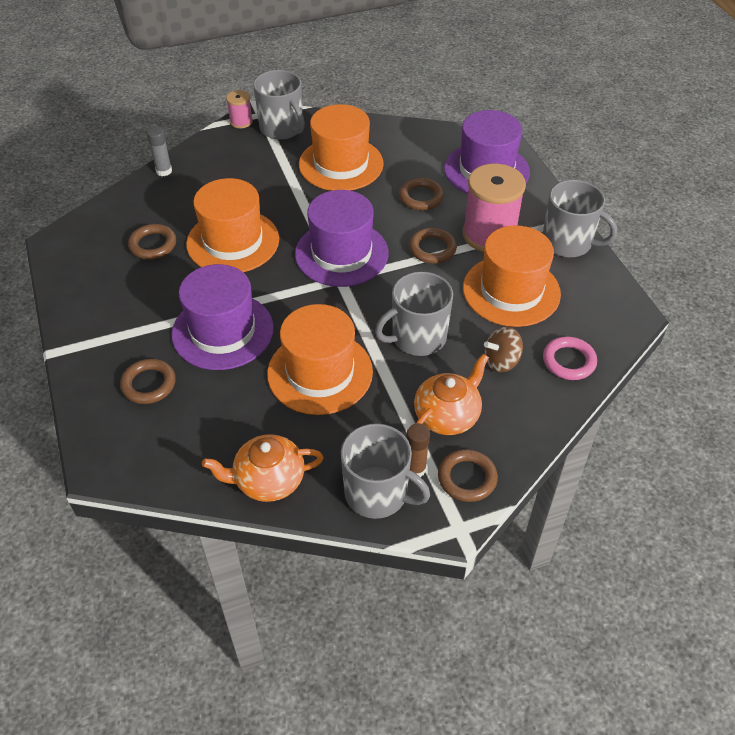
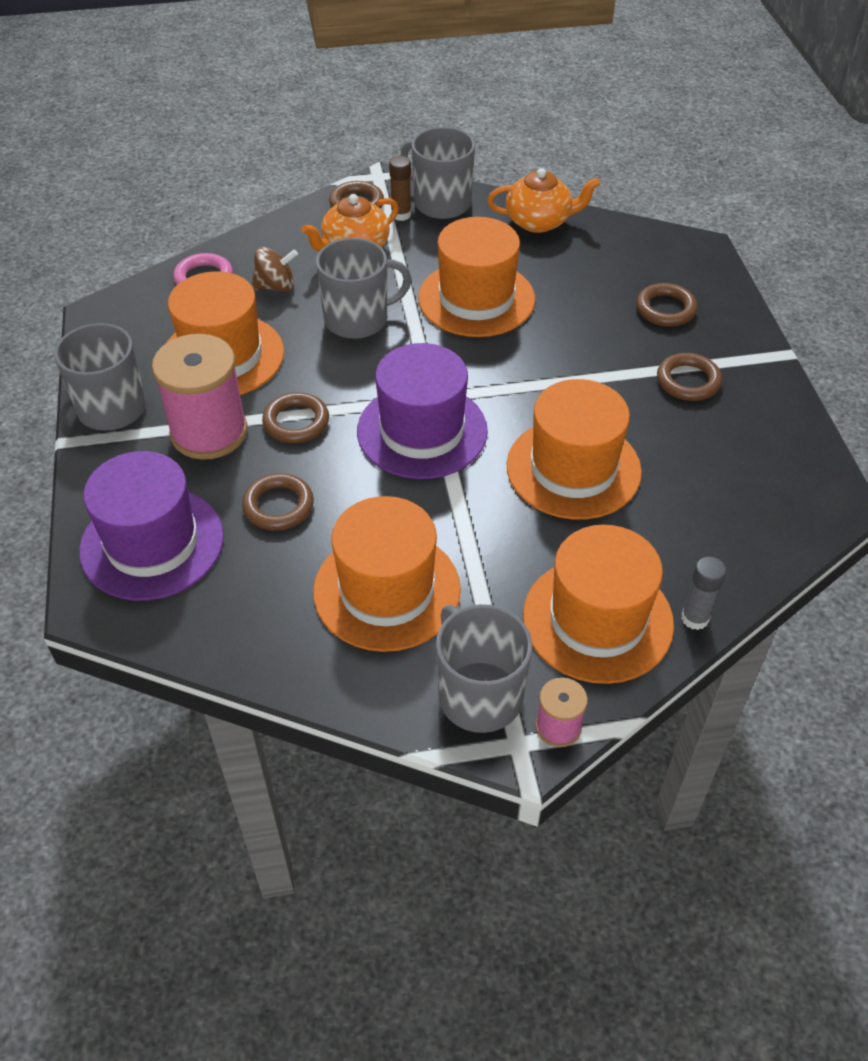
camera: 170 degrees left, 0 degrees up
(153, 245) = (690, 478): brown ring -> brown ring (688, 381)
(219, 164) = (597, 619): none -> orange hat
(223, 331) = (585, 352): purple hat -> none

